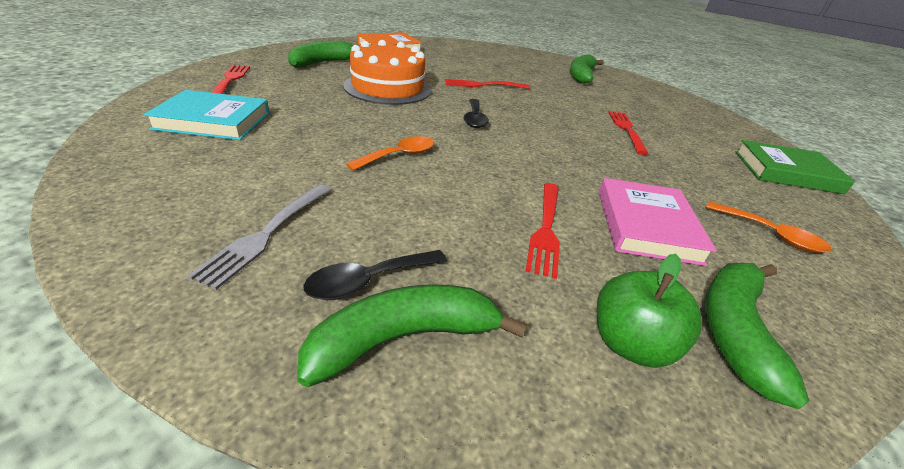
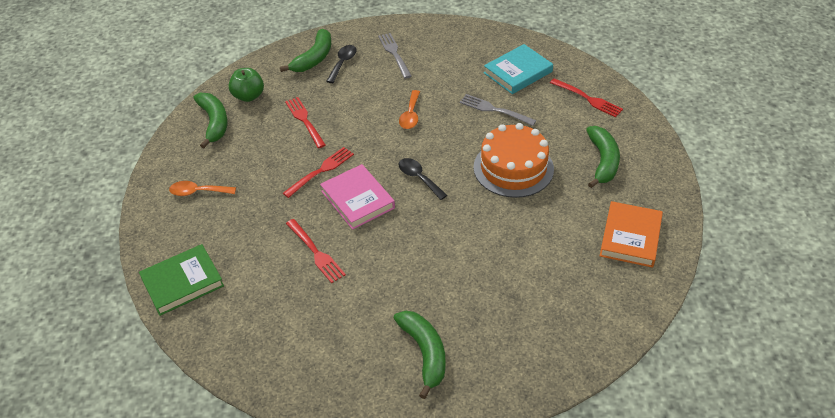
camera: 145 degrees right, 10 degrees up
(314, 114) = (494, 110): none -> grey fork
(483, 85) = (471, 235): red fork -> red fork (321, 171)
(646, 225) = (262, 154): pink book -> pink book (357, 199)

